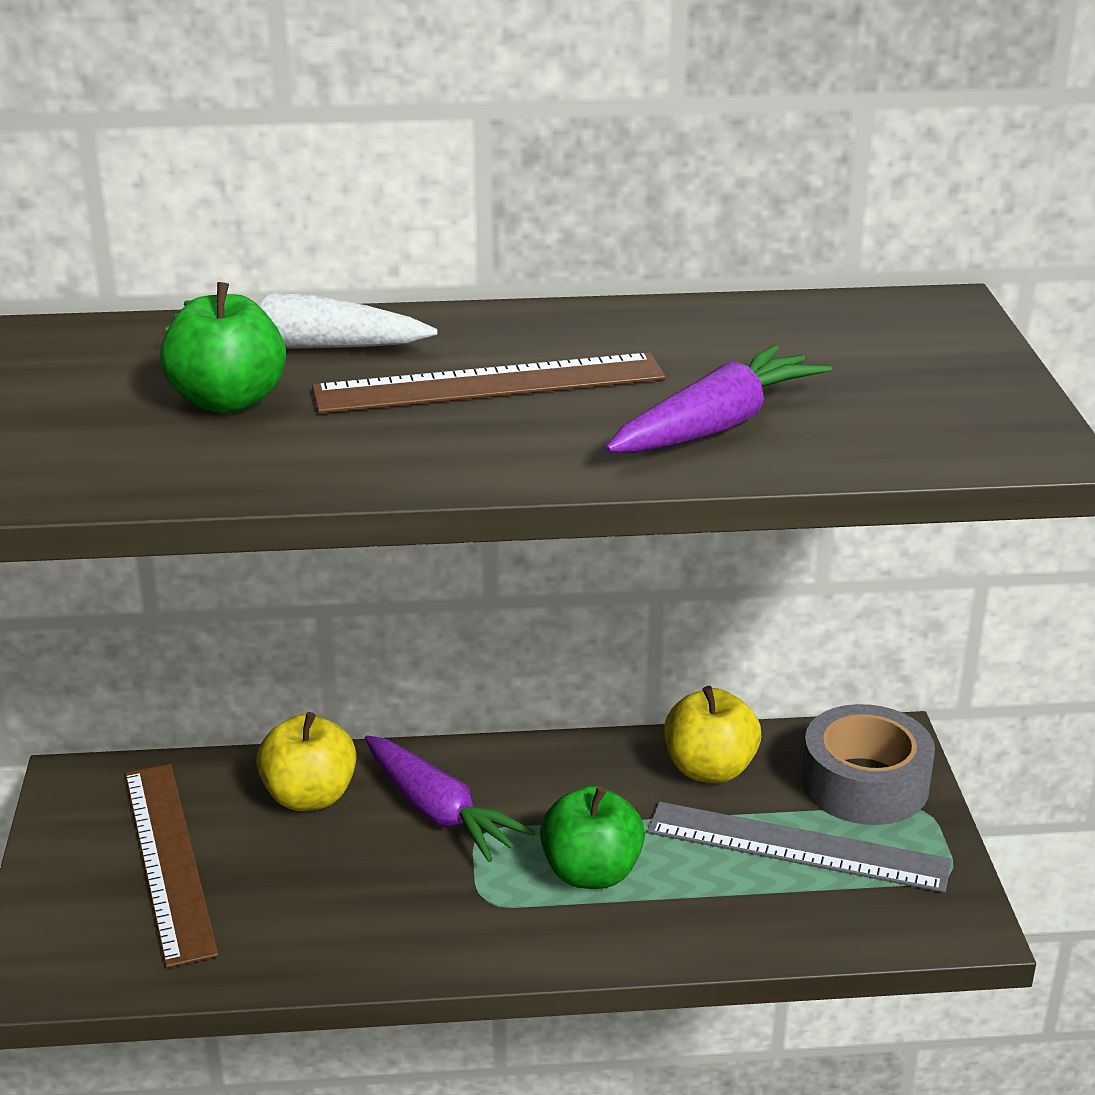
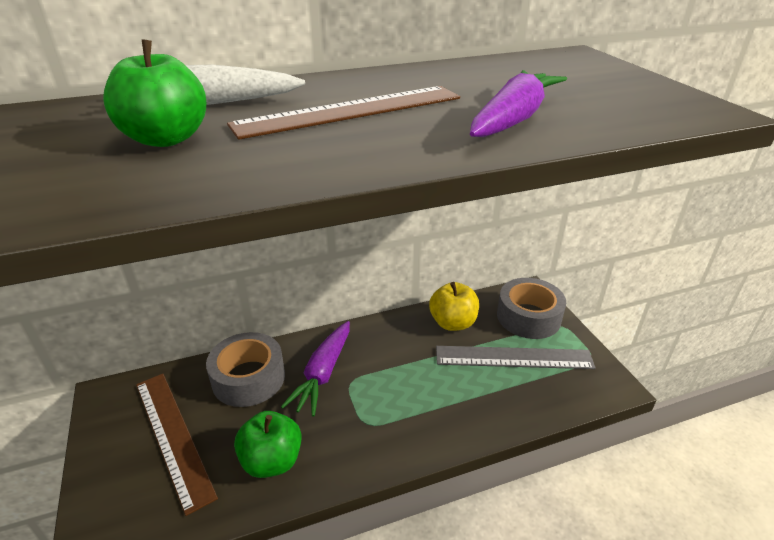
camera: 15 degrees left, 5 degrees up
(309, 796) = (248, 378): yellow apple -> grey tape
(439, 812) = (323, 373): purple carrot -> purple carrot turned 75 degrees clockwise
(591, 873) = (417, 394): green apple -> green apple (272, 461)

